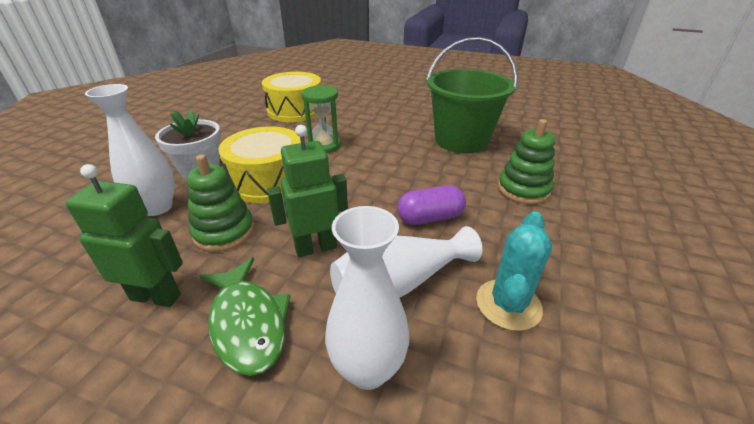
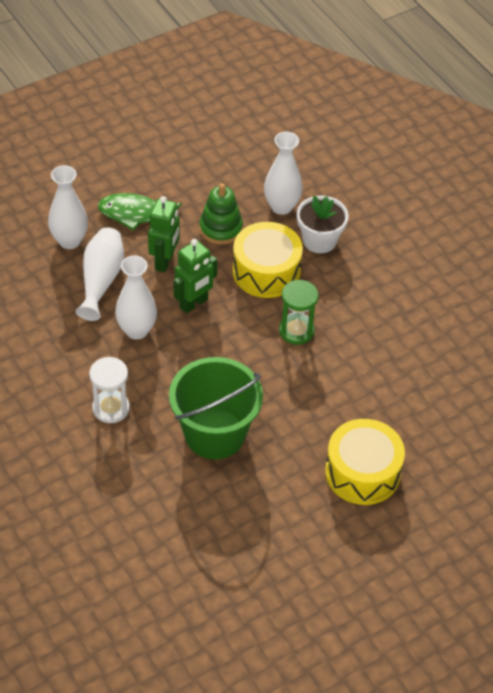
camera: 125 degrees right, 15 degrees up
(156, 296) = (187, 189): green robot -> green robot (194, 303)
(295, 110) = (401, 348): yellow drum -> yellow drum (362, 472)
(430, 218) = (136, 330): purple capsule -> white vase
(508, 304) = (44, 312): turquoise cactus -> none
(523, 189) = (111, 408): green stacking toy -> white hourglass

